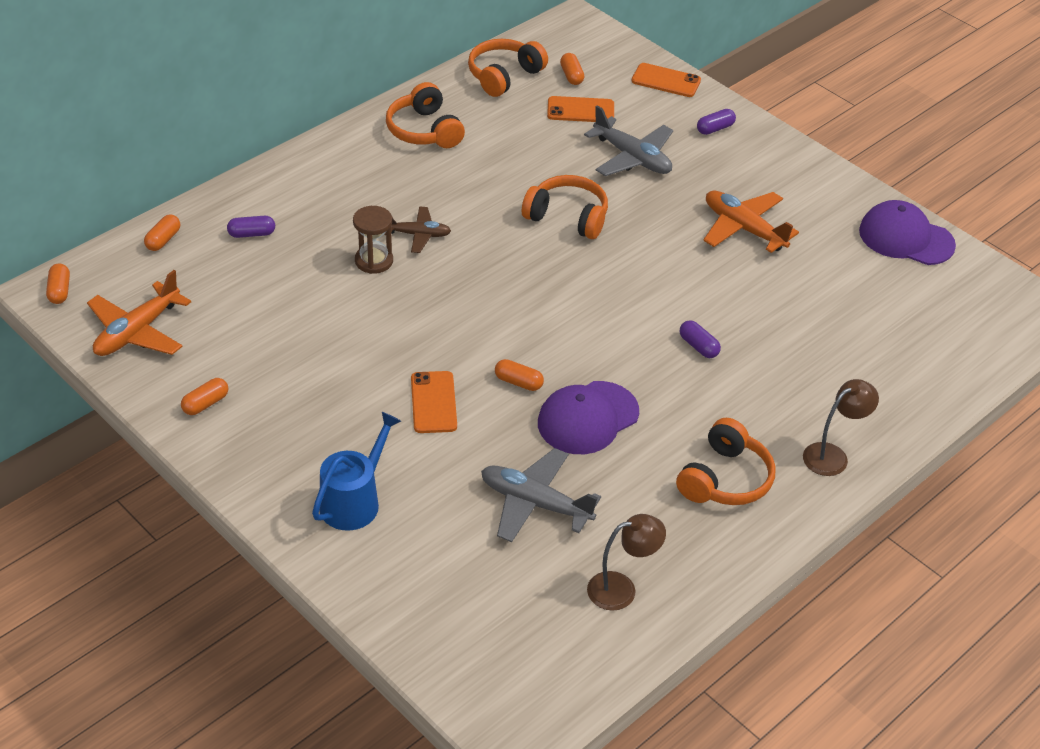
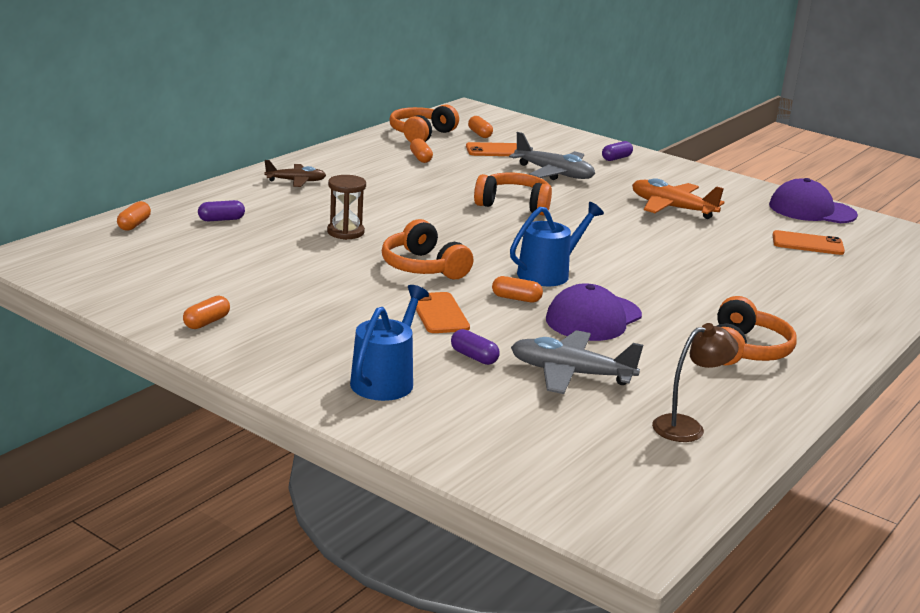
camera: 10 degrees left, 20 degrees down
(59, 291) = (34, 257): orange capsule -> orange capsule (420, 158)
(137, 332) = (122, 279): orange plane -> none
(418, 235) = (381, 217): brown plane -> brown plane (296, 181)
(424, 130) = (363, 162): orange headphones -> orange headphones (423, 267)
(565, 341) = (548, 273): none -> blue watering can
(666, 81) = (561, 136): orange phone -> orange phone (807, 244)
(698, 346) = (672, 273): purple capsule -> purple capsule (474, 357)
(832, 455) = (833, 332): brown lamp -> none

